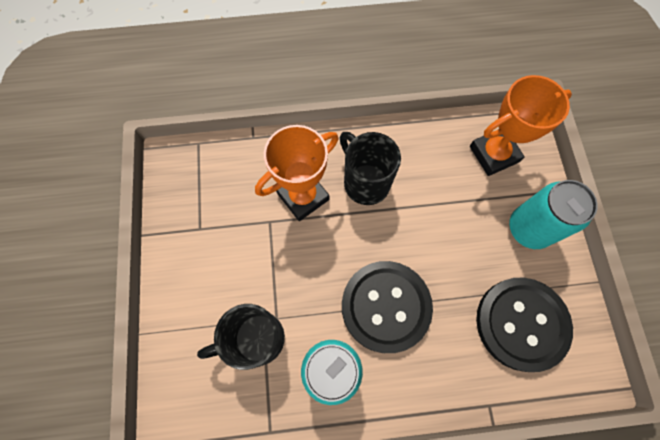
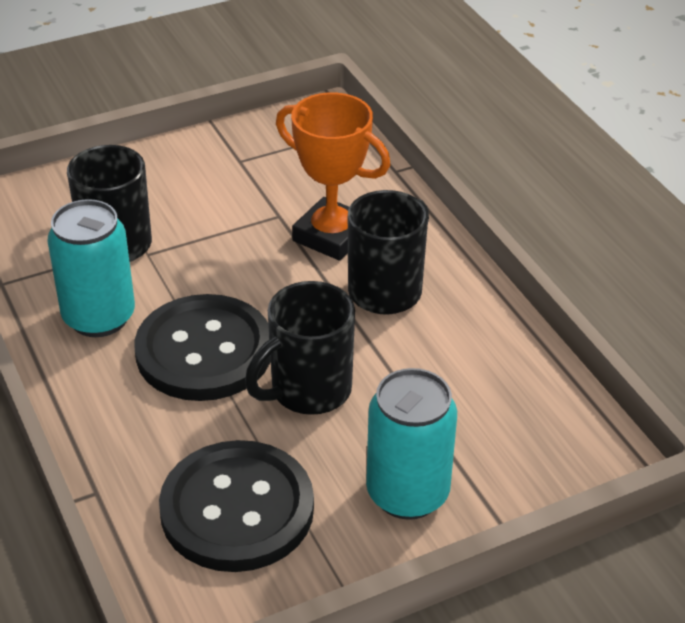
camera: 70 degrees right, 30 degrees down
(438, 255) = (308, 391): none -> black mug
(493, 154) = (522, 426): orange trophy -> none

